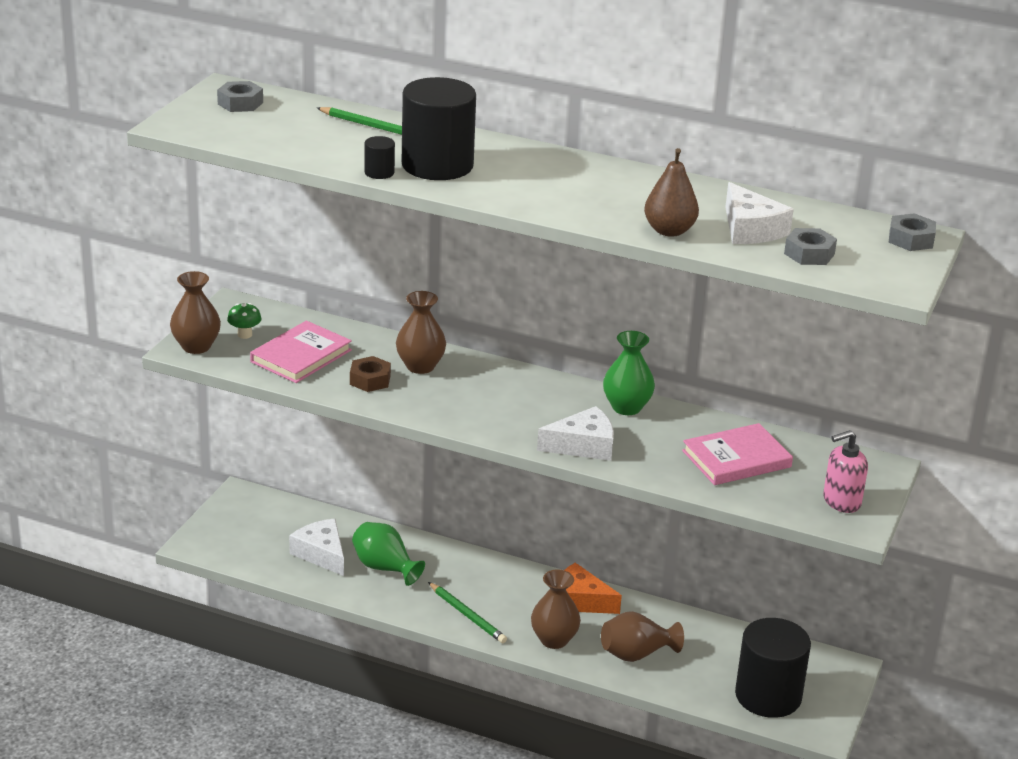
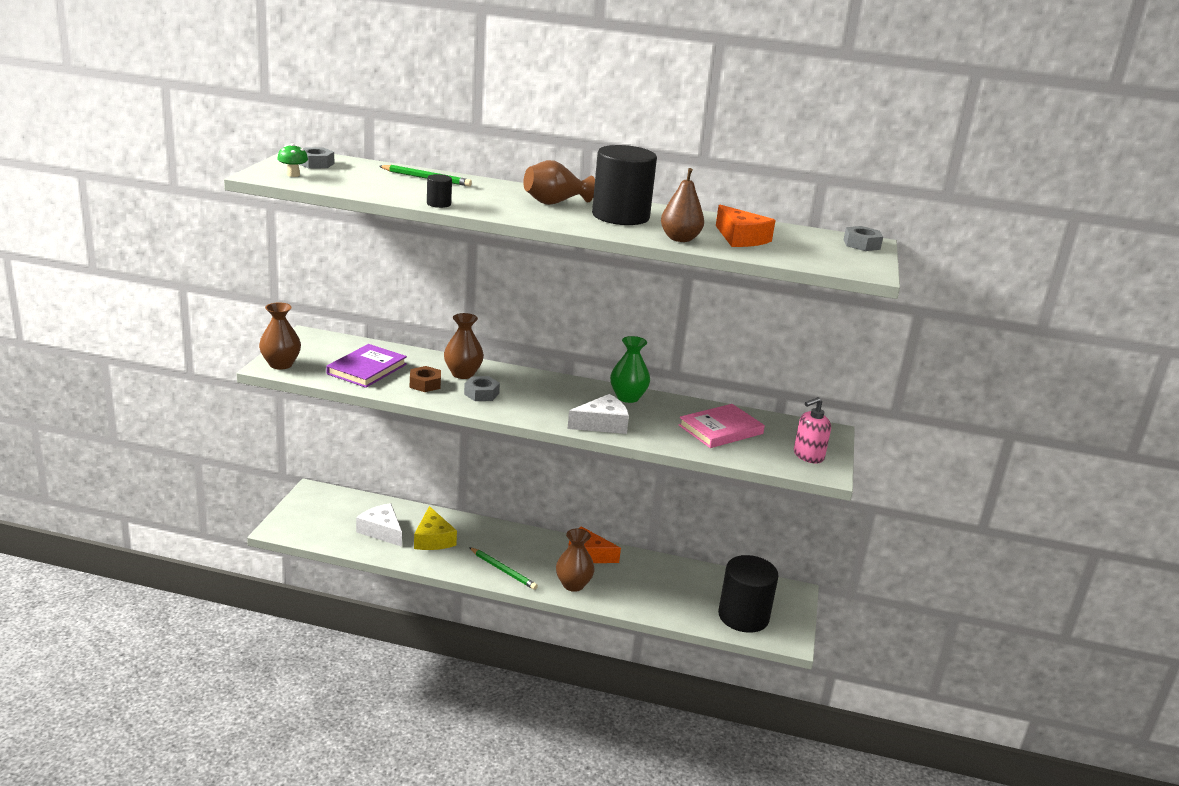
camera: 10 degrees left, 5 degrees down
(244, 335) = (319, 356): green mushroom -> green mushroom (293, 175)
(301, 356) = (367, 369): pink book -> purple book
(385, 568) = (433, 539): green vase -> yellow cheese
(437, 165) = (484, 200): black cylinder -> black cylinder (620, 216)
(636, 654) = (638, 592): brown vase -> brown vase (554, 203)
(750, 229) = (740, 238): white cheese -> orange cheese
(809, 254) = (792, 252): grey nut -> grey nut (481, 394)

